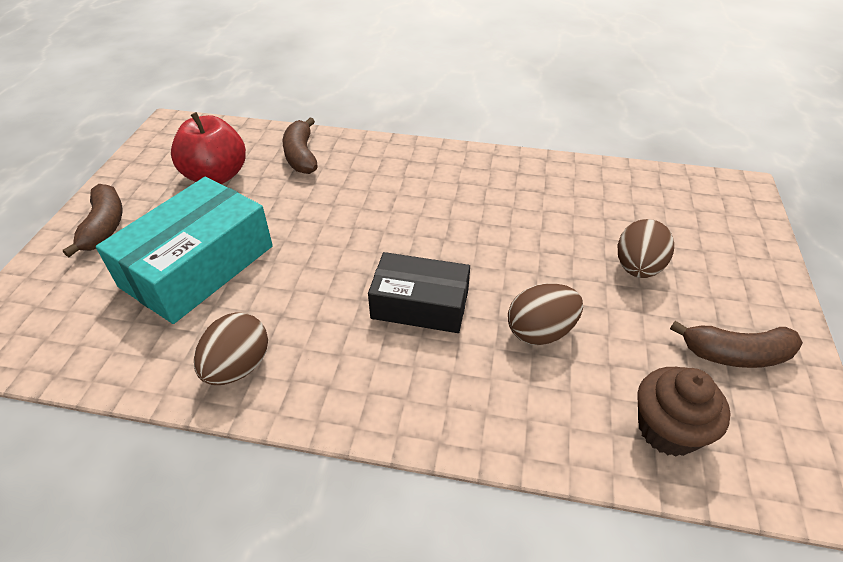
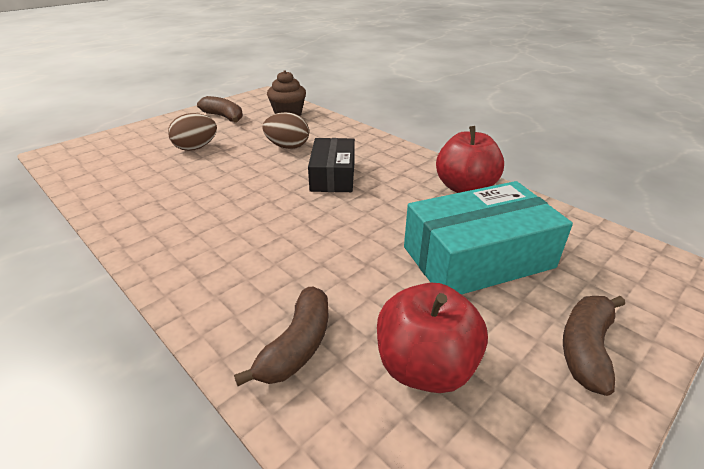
camera: 145 degrees left, 10 degrees down
(238, 367) = (465, 188): brown egg -> red apple
(420, 304) = (333, 176): black box -> black box turned 45 degrees clockwise

